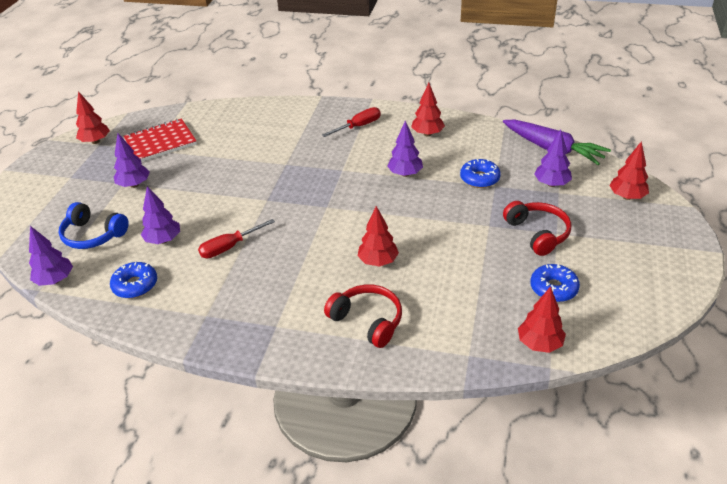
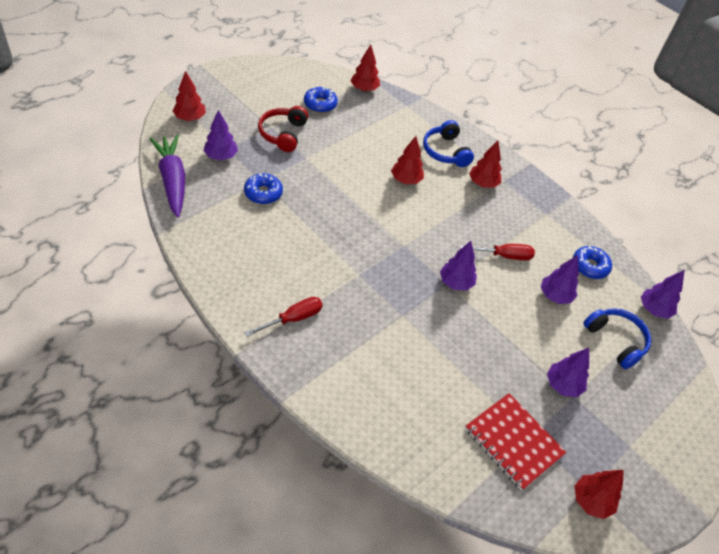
camera: 155 degrees left, 10 degrees up
(160, 142) = (513, 442): red notebook -> red notebook turned 45 degrees clockwise
(359, 126) = (293, 318): red screwdriver -> red screwdriver turned 150 degrees clockwise
(367, 321) = (445, 151): red headphones -> blue headphones
(405, 174) = (313, 235): purple tree -> purple tree (455, 283)
(427, 134) = (244, 264): red tree -> red tree (483, 183)

